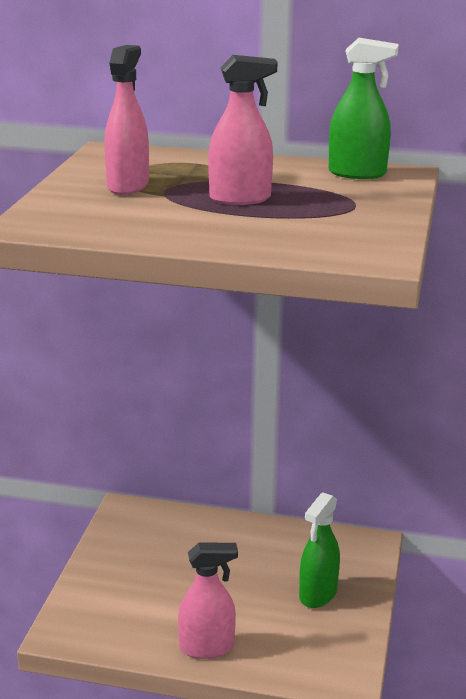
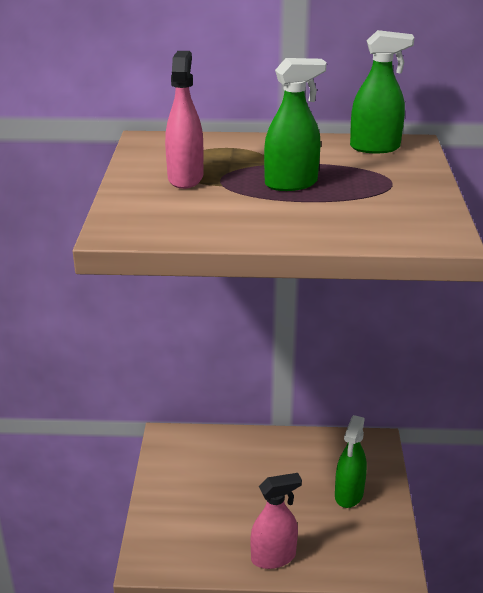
camera: 10 degrees left, 5 degrees up
(240, 199) = (291, 183): pink spray bottle -> green spray bottle

